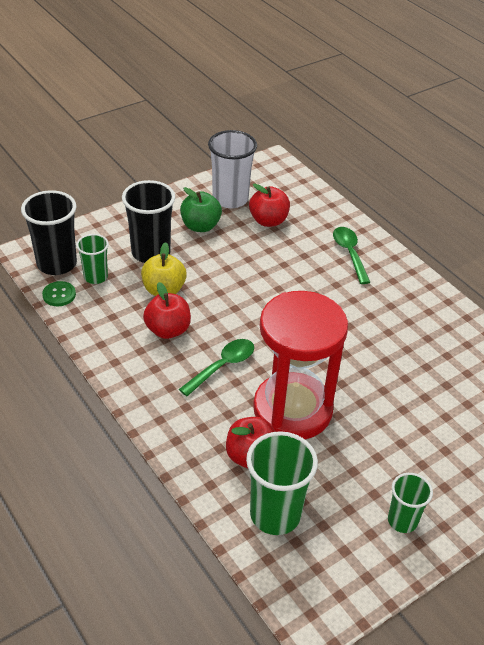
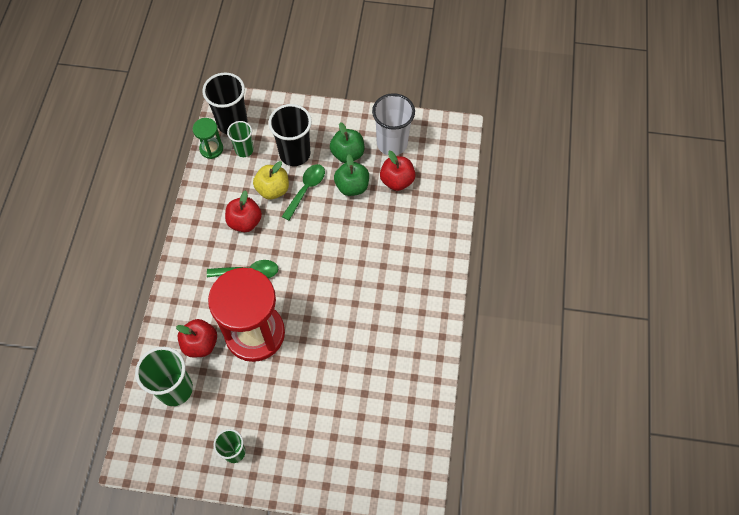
camera: 45 degrees right, 20 degrees up
(59, 295) = (211, 149): green button -> green hourglass
(235, 246) = (352, 186): none -> green apple
(349, 253) = (421, 248): green spoon -> green spoon (306, 189)

